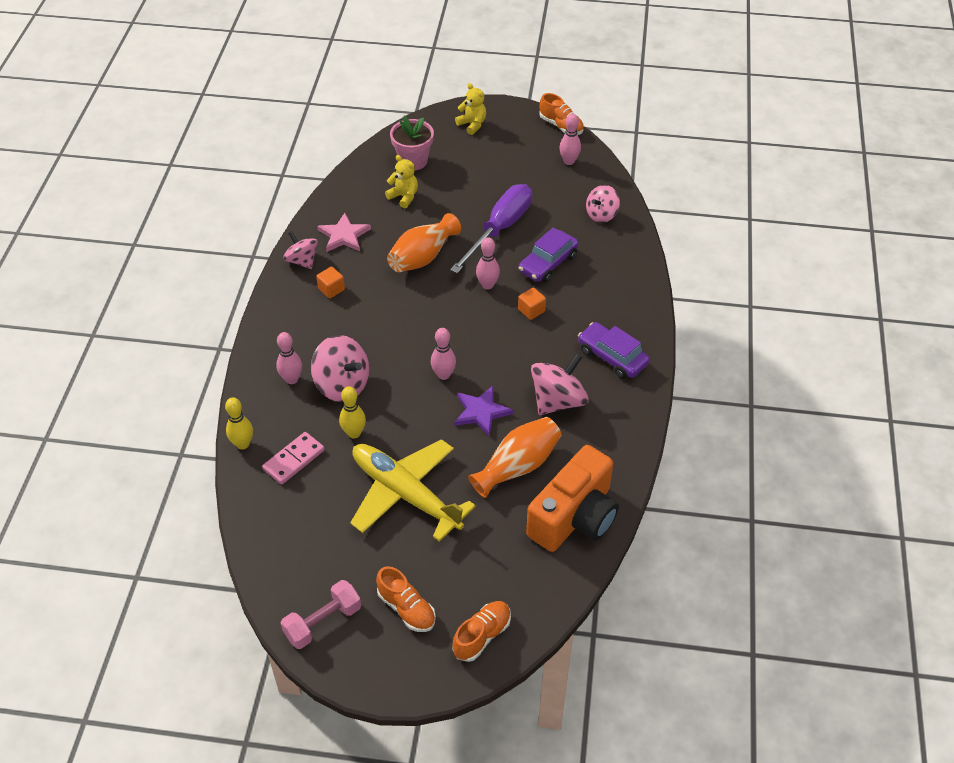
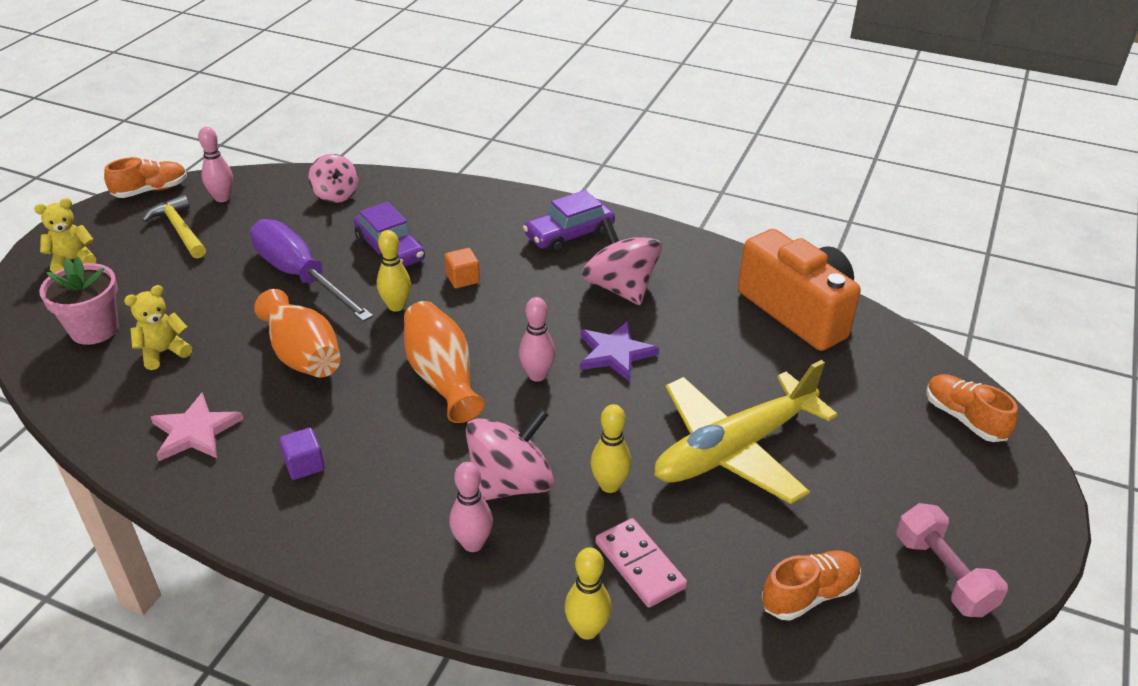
camera: 75 degrees left, 10 degrees down
(302, 261) = (216, 491): pink spinning top -> none
(331, 289) = (304, 465): orange cube -> purple cube
(406, 608) = (922, 481): orange shoe -> orange shoe (809, 595)
(487, 285) = (396, 306): pink bowling pin -> yellow bowling pin
(517, 466) = (712, 340): orange vase -> orange vase (442, 377)
(524, 156) = (180, 230): none -> yellow hammer

